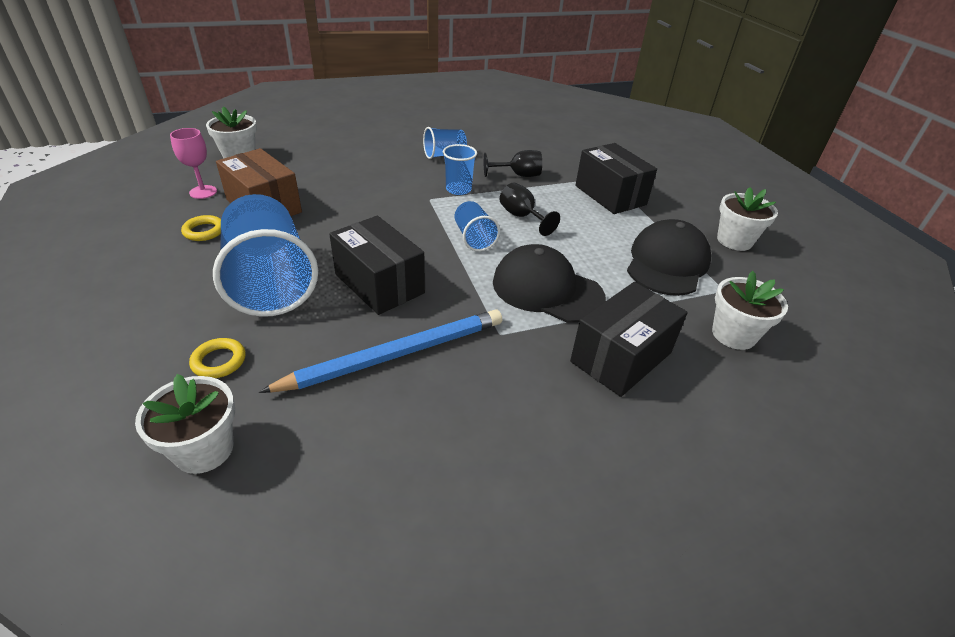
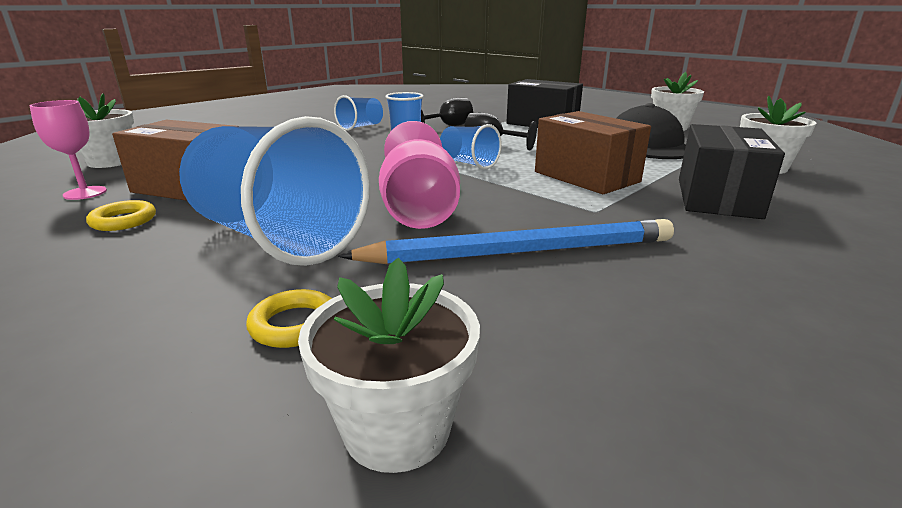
camera: 25 degrees left, 15 degrees down
(379, 284) = (419, 209): black box -> pink goblet
(395, 354) = (520, 251): blue pencil -> blue pencil turned 45 degrees clockwise
(547, 289) = (586, 177): black cap -> brown box

